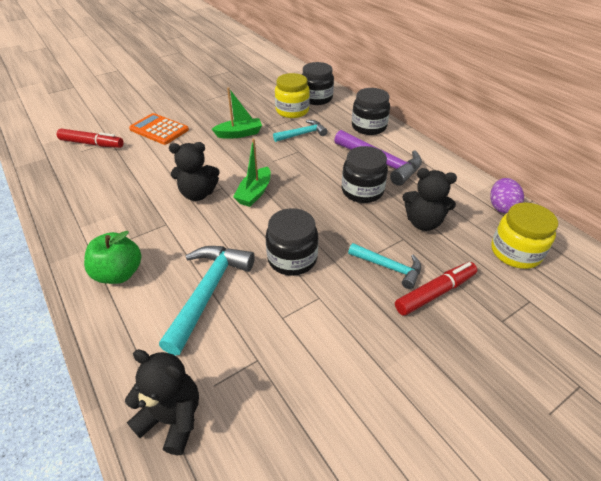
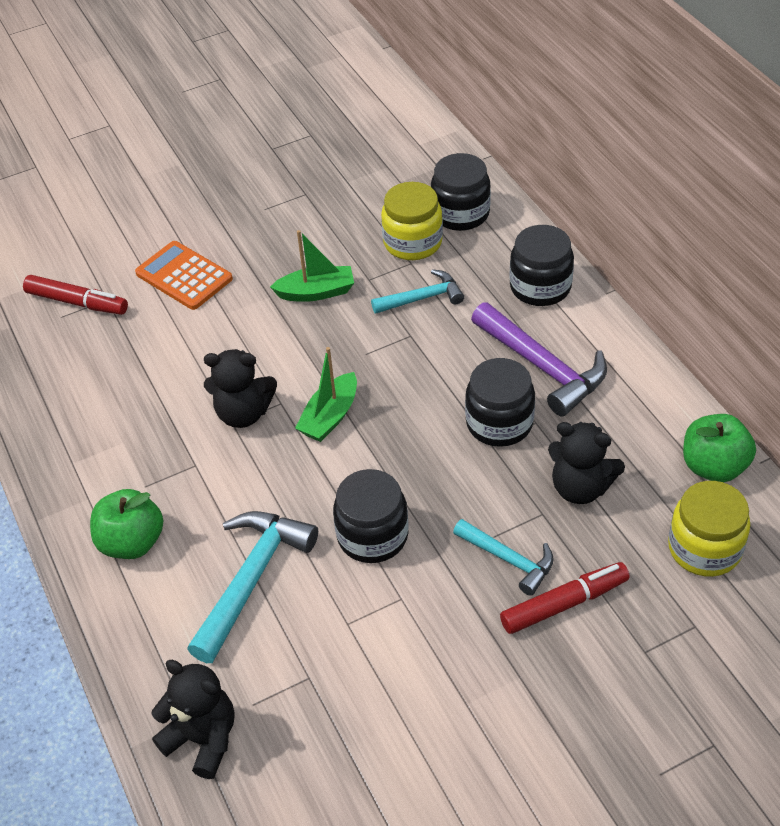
camera: 10 degrees right, 5 degrees up
(501, 207) = (713, 466): purple egg -> green apple

